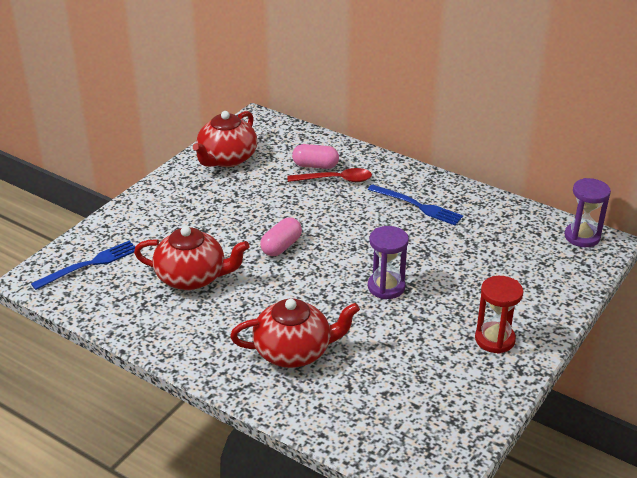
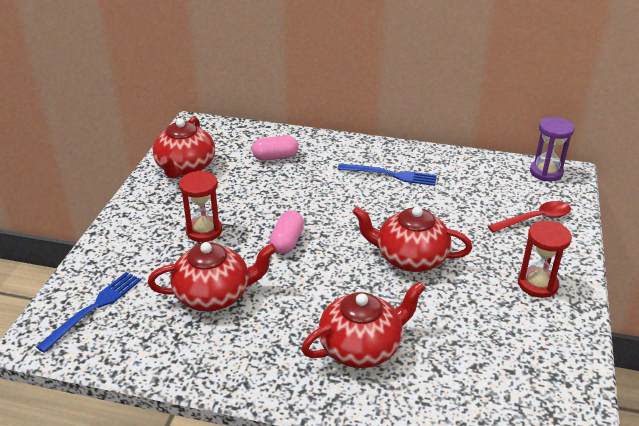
camera: 20 degrees left, 0 degrees up
(213, 220) = (204, 231): none -> red hourglass
(335, 180) = (302, 166): red spoon -> red spoon (535, 219)
(386, 287) = (410, 258): purple hourglass -> red teapot

